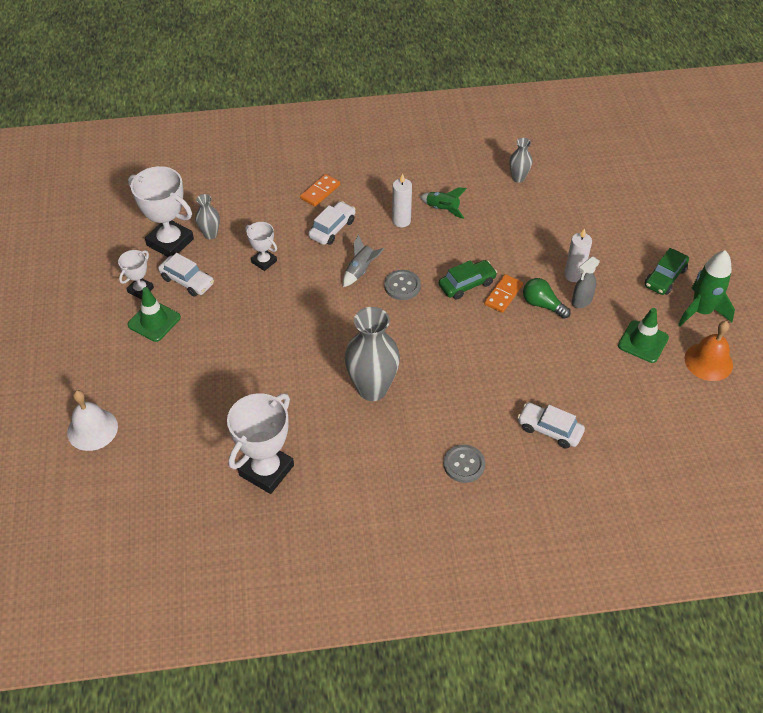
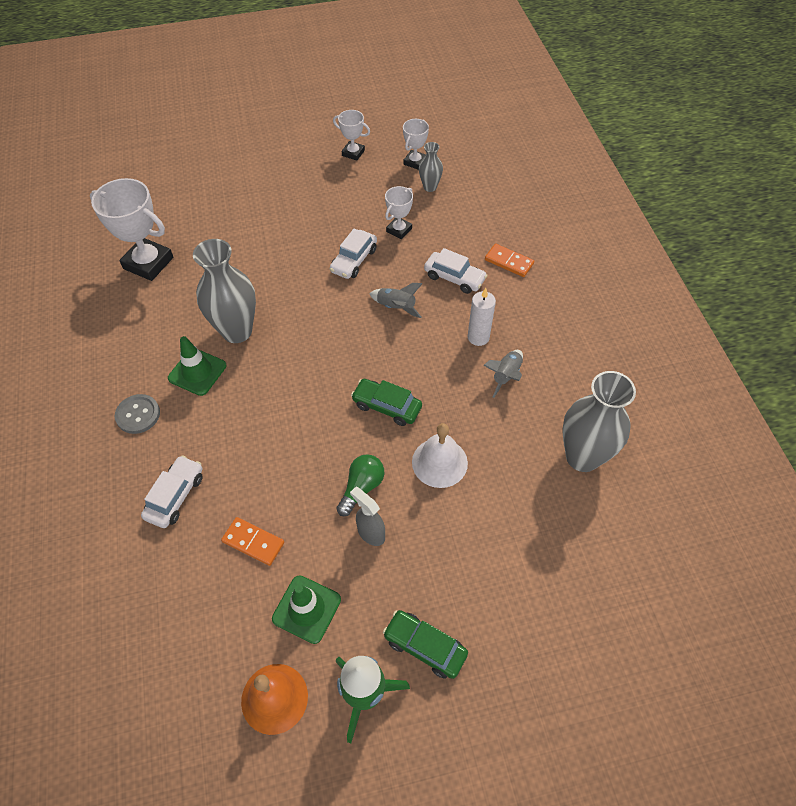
camera: 85 degrees right, 5 degrees up
(92, 429) = (200, 151): white bell -> white bell (439, 462)
(154, 321) = (317, 167): green traffic cone -> green traffic cone (197, 372)
(170, 242) = (415, 162): white trophy -> white trophy, size x0.54
(187, 281) = (367, 180): white car -> white car (354, 260)
(402, 286) = (378, 345): grey button -> none
(442, 209) = (506, 376): green rocket -> grey rocket
(467, 284) = (387, 406): green car -> green car turned 150 degrees clockwise
(503, 295) = (373, 444): orange domino -> orange domino (253, 542)
(518, 178) = (582, 457): grey vase -> grey vase, size x1.99
(573, 275) = (415, 524): white candle -> none

